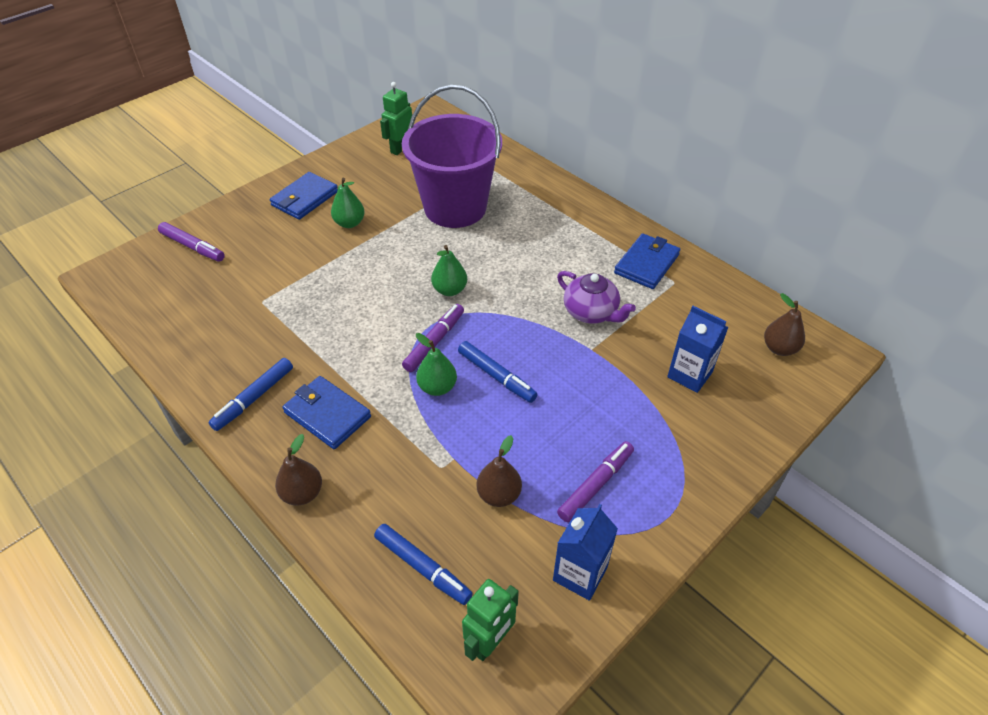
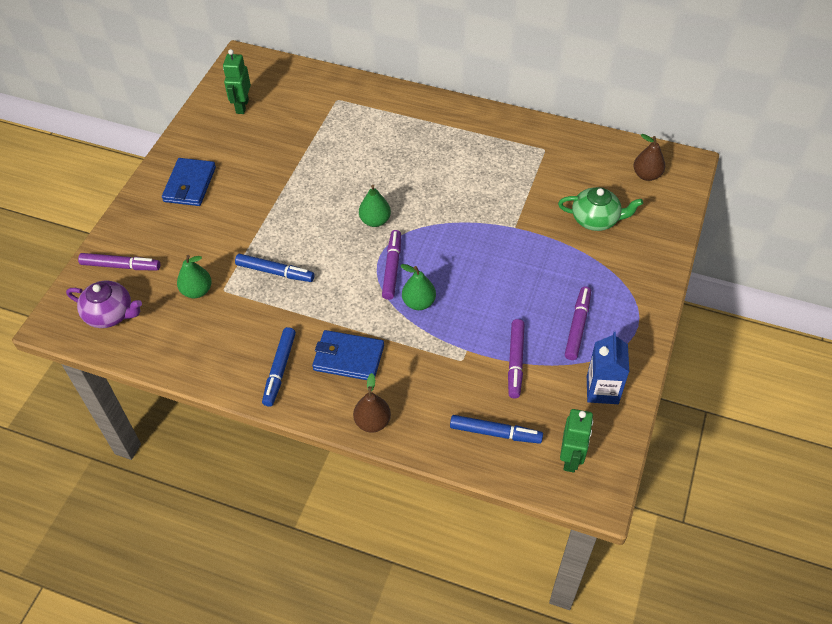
camera: 25 degrees left, 5 degrees up
(349, 223) = (248, 193): green pear -> green pear (197, 291)
(455, 208) = (330, 146): purple bucket -> none
(496, 376) = (458, 276): blue marker -> blue marker (275, 272)
(499, 494) = (515, 361): brown pear -> purple marker
(591, 312) = (497, 198): purple teapot -> purple teapot (110, 314)
(646, 264) = (515, 141): blue wallet -> none
(689, 374) = (596, 219): blue carton -> green teapot

